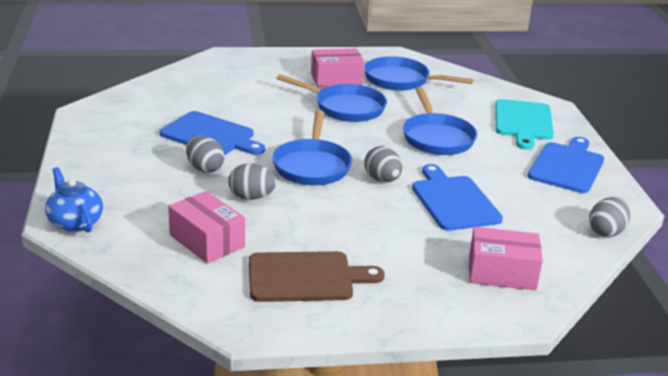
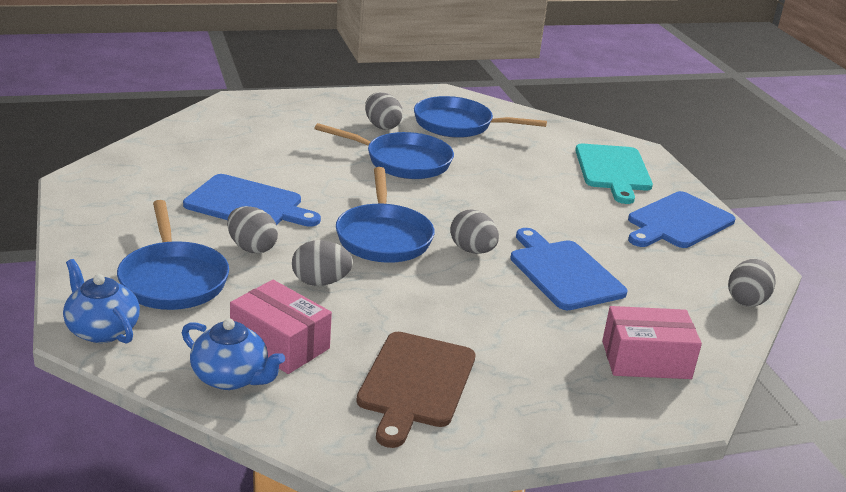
camera: 10 degrees left, 0 degrees up
(163, 263) = (231, 377): none -> blue teapot
(305, 277) = (415, 383): brown cutting board -> brown cutting board turned 120 degrees clockwise
(336, 79) = (382, 126): pink box -> grey egg
(437, 137) = (520, 194): blue pan -> blue pan (173, 279)
(567, 166) = (678, 222): blue cutting board -> blue cutting board turned 150 degrees counterclockwise

